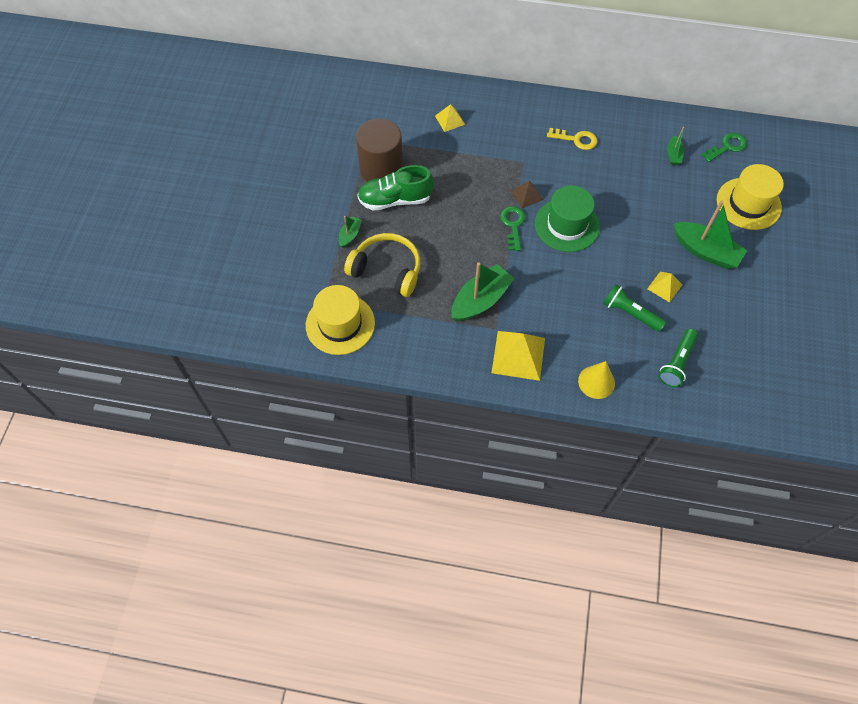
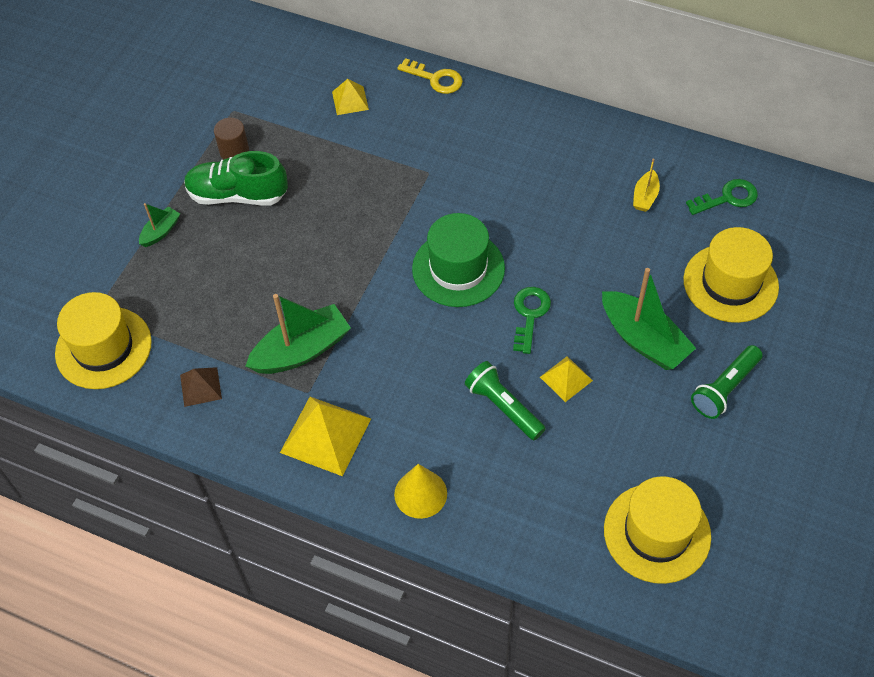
camera: 15 degrees right, 5 degrees down
(381, 169) = (234, 151): brown cylinder -> brown cylinder, size x0.50
(387, 270) = (191, 287): yellow headphones -> none
(513, 225) = (384, 256): green key -> green key (529, 315)
(526, 195) = (417, 218): brown pyramid -> brown pyramid (200, 387)
(576, 139) = (514, 154): yellow key -> yellow key (435, 79)
(673, 155) = (645, 197): green boat -> yellow boat
(677, 363) = (545, 489): green flashlight -> green flashlight (725, 388)
(758, 377) = (657, 533): none -> yellow hat

